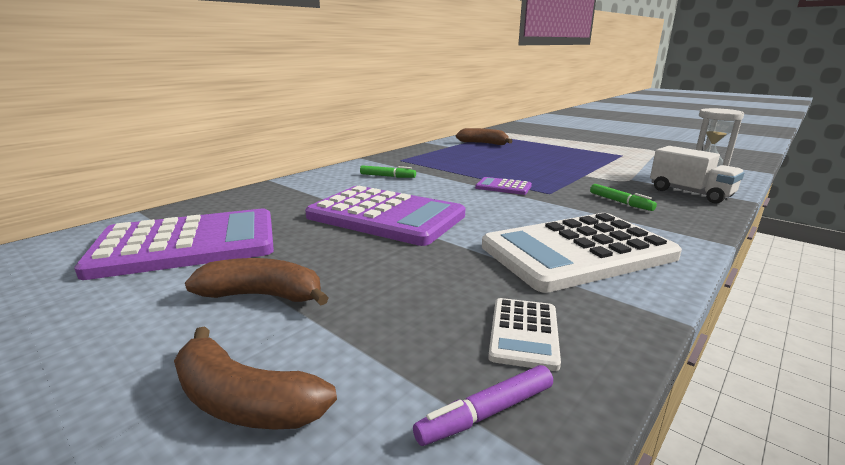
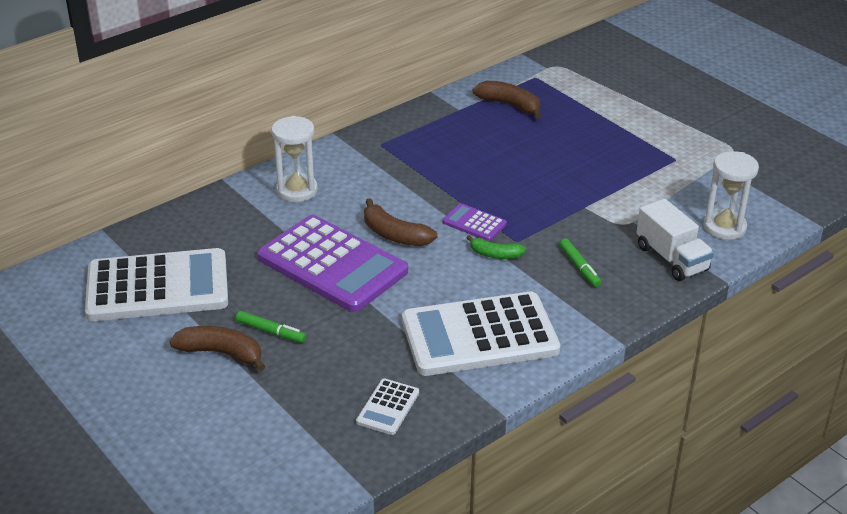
camera: 10 degrees right, 15 degrees up
(187, 244) = (157, 287): purple calculator -> white calculator
(244, 401) = (214, 429): brown banana -> brown banana (394, 235)
(338, 181) = (297, 190): none -> white hourglass
(387, 176) = (354, 186): green marker -> green marker (271, 332)
(486, 413) = (339, 452): purple marker -> none
(538, 201) = (495, 254): none -> green banana

